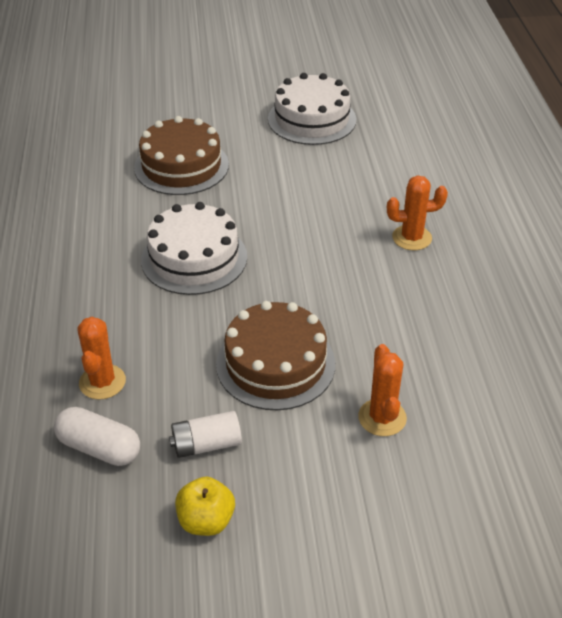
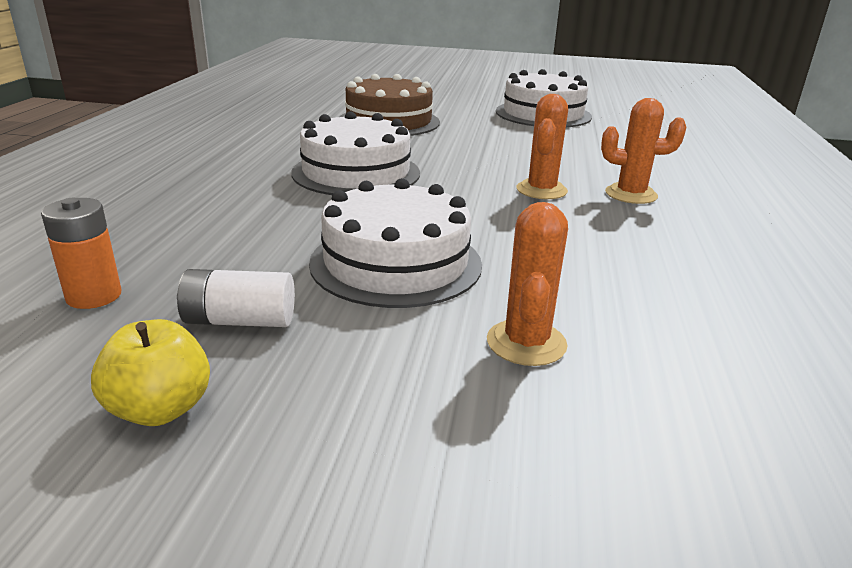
camera: 15 degrees right, 15 degrees down
(99, 448) = (94, 296): white capsule -> orange battery
(102, 382) = (162, 241): orange cactus -> orange cactus (541, 190)
(275, 364) = (396, 263): brown cake -> white cake

